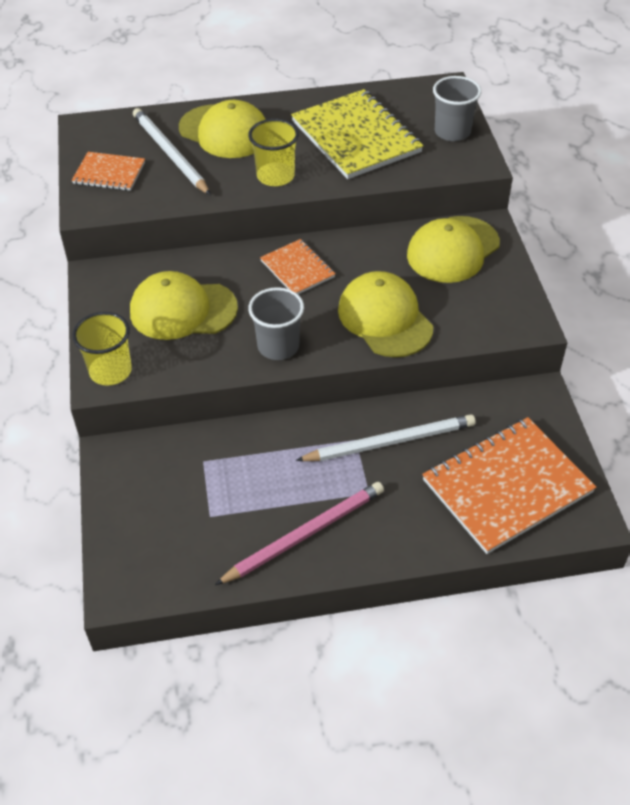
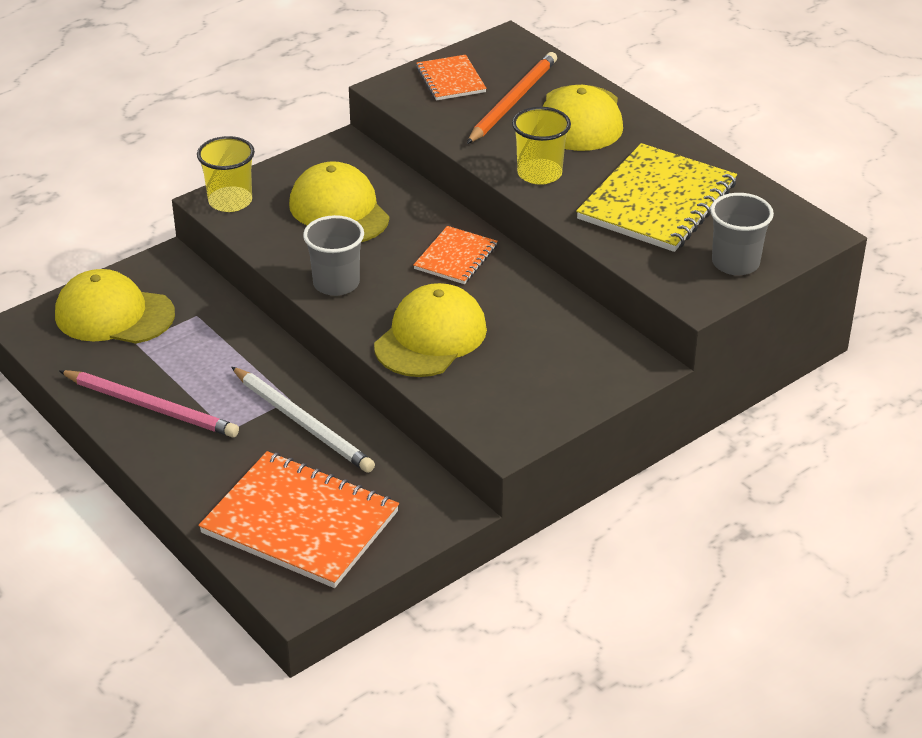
camera: 60 degrees right, 10 degrees down
(170, 154) = (513, 101): white pencil -> orange pencil
(453, 250) = (580, 350): yellow cap -> yellow cap (114, 314)

